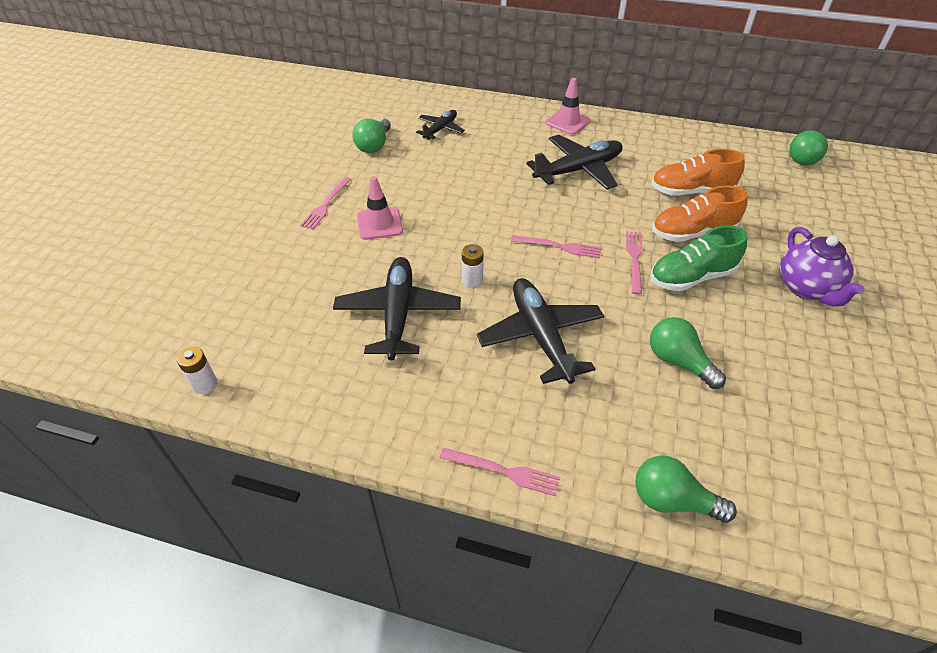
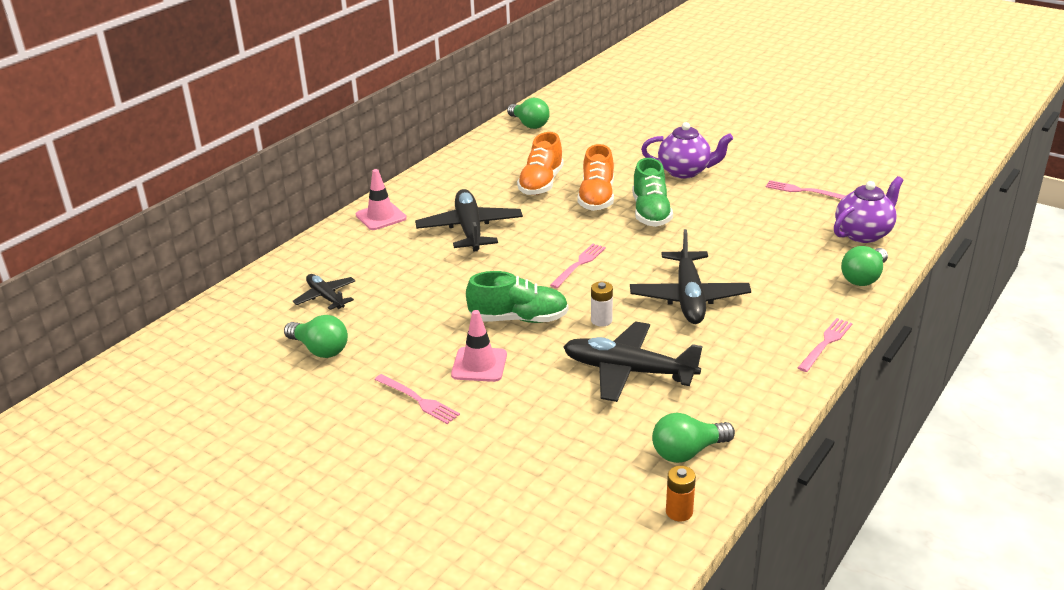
camera: 70 degrees left, 15 degrees down
(205, 384) = (679, 512): white battery -> orange battery
(453, 230) = (518, 319): none -> green shoe
(540, 336) = (689, 298): black plane -> black plane turned 90 degrees counterclockwise
(634, 259) = (616, 232): pink fork -> pink fork (803, 191)
(678, 361) = (740, 242): green light bulb -> green light bulb (687, 452)
(789, 491) = (863, 234): none -> purple teapot

